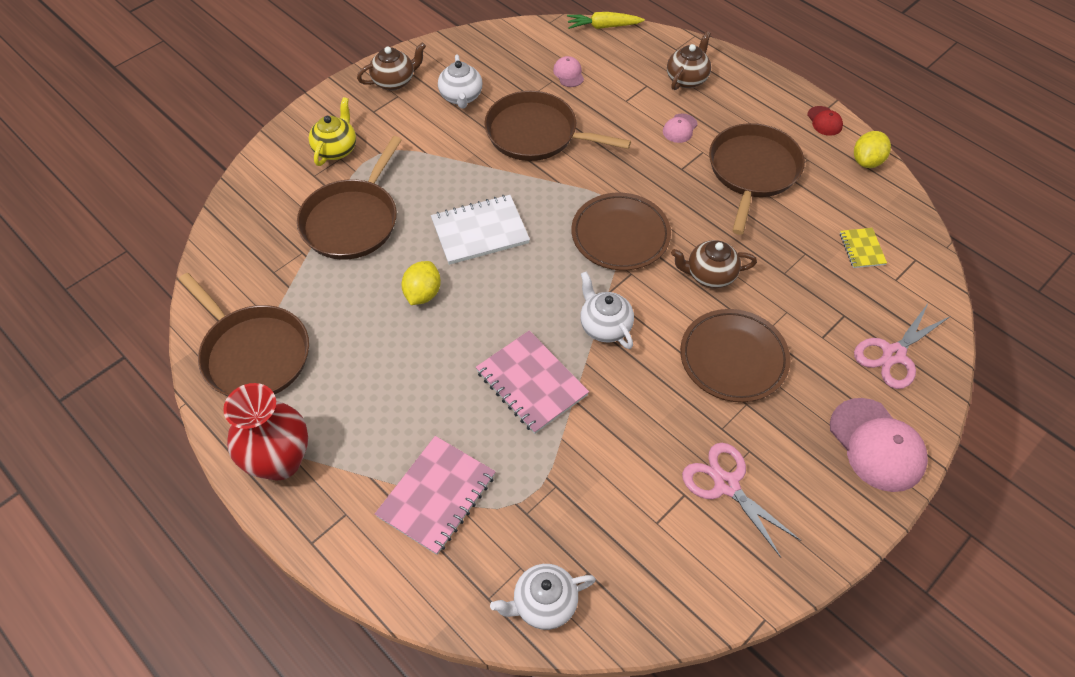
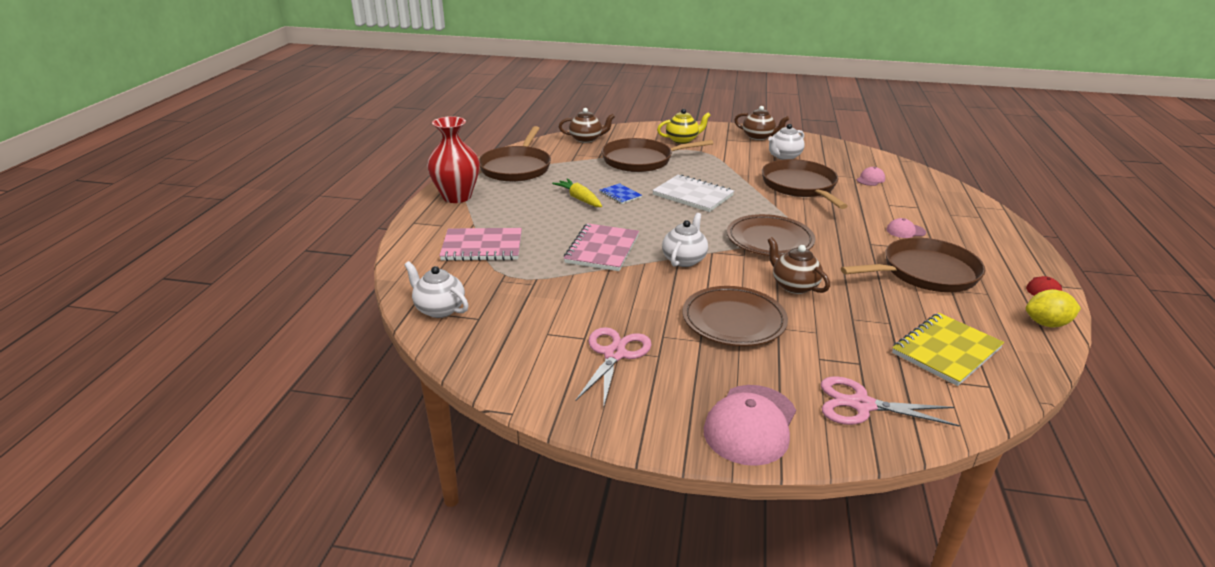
camera: 55 degrees right, 25 degrees down
(423, 294) = (620, 195): yellow lemon -> blue notebook
(603, 26) = (935, 176): yellow carrot -> yellow carrot (579, 199)
(687, 79) = (957, 219): brown teapot -> brown teapot (586, 139)
(862, 249) = (946, 351): yellow notebook -> yellow notebook, size x1.87

